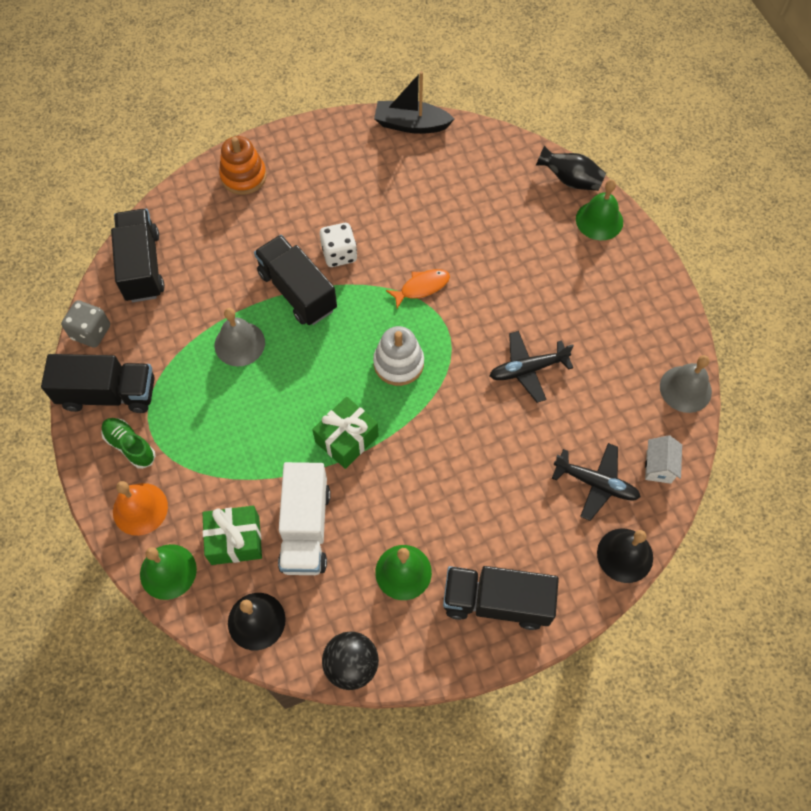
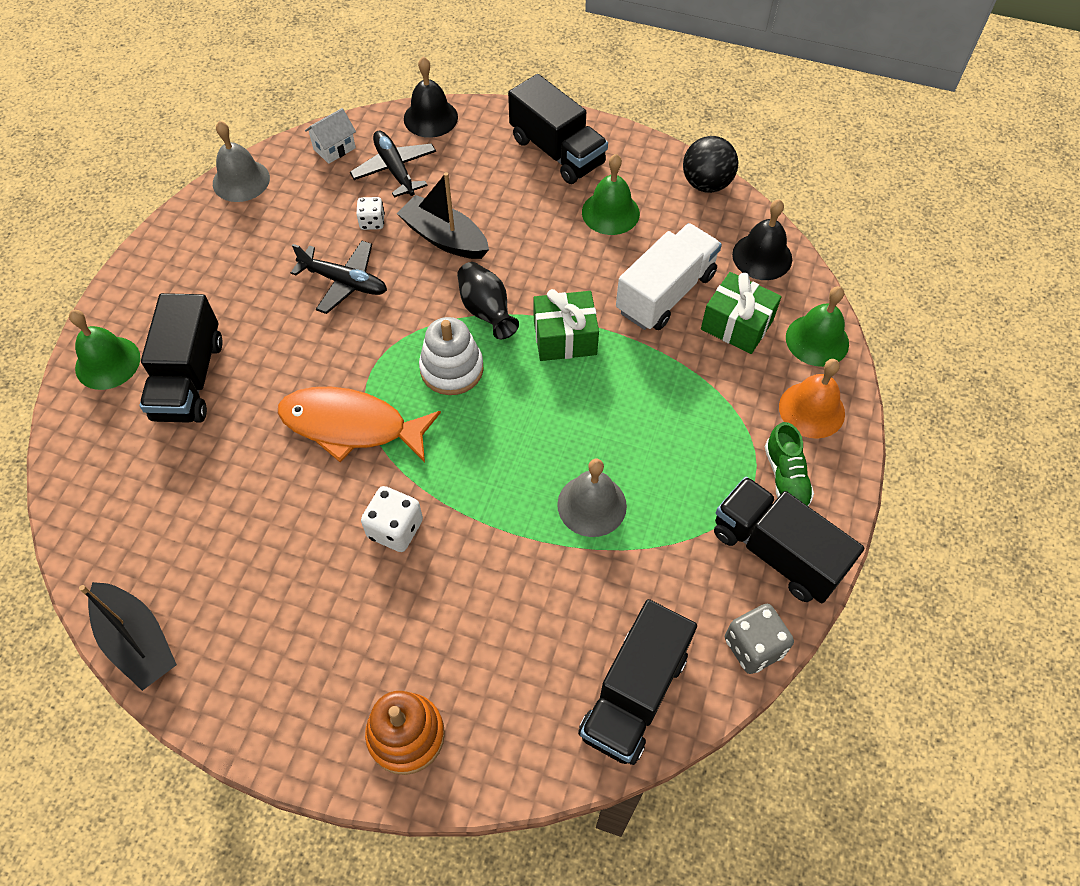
camera: 140 degrees left, 5 degrees down
(297, 291) = (480, 519): black truck -> black truck (189, 379)
(421, 287) = (351, 426): orange fish -> orange fish, size x1.83
(499, 453) = (444, 238): none -> black boat
(561, 427) = (372, 222): none -> white dice
(570, 180) = (74, 425): black vase -> black vase (486, 311)

